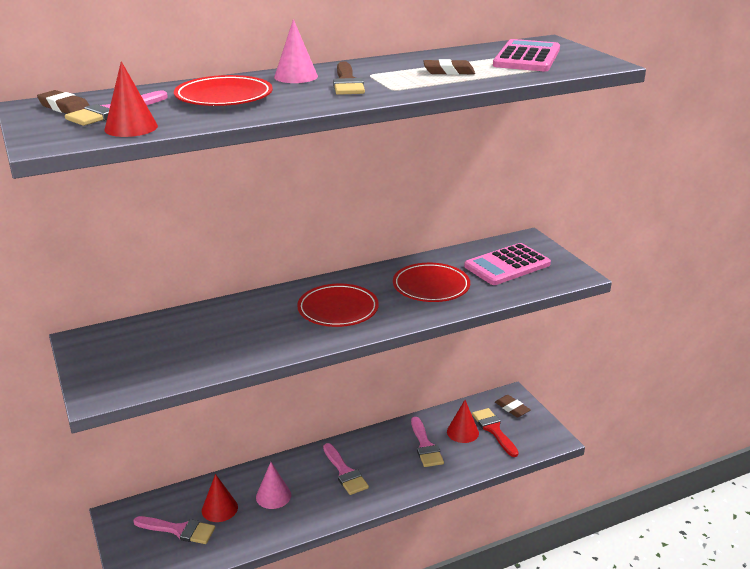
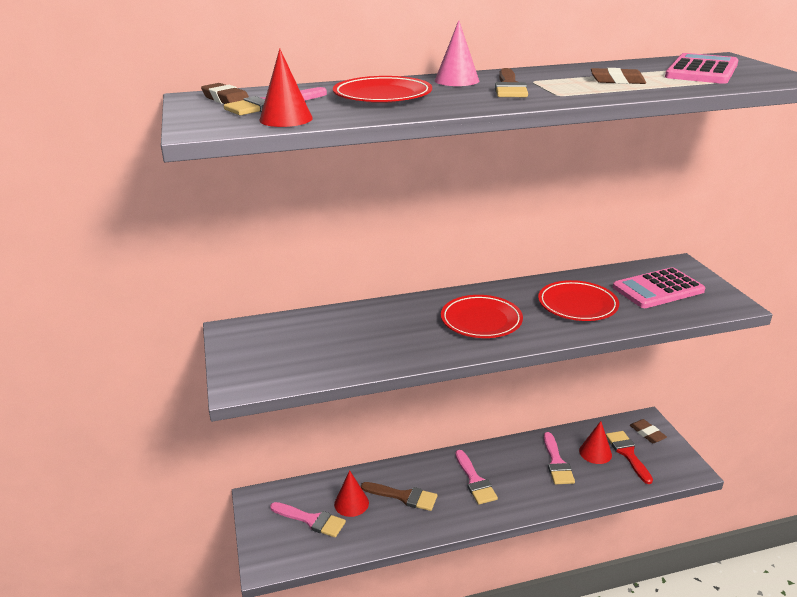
camera: 10 degrees right, 0 degrees up
(273, 496) = (403, 496): pink cone -> brown brush

